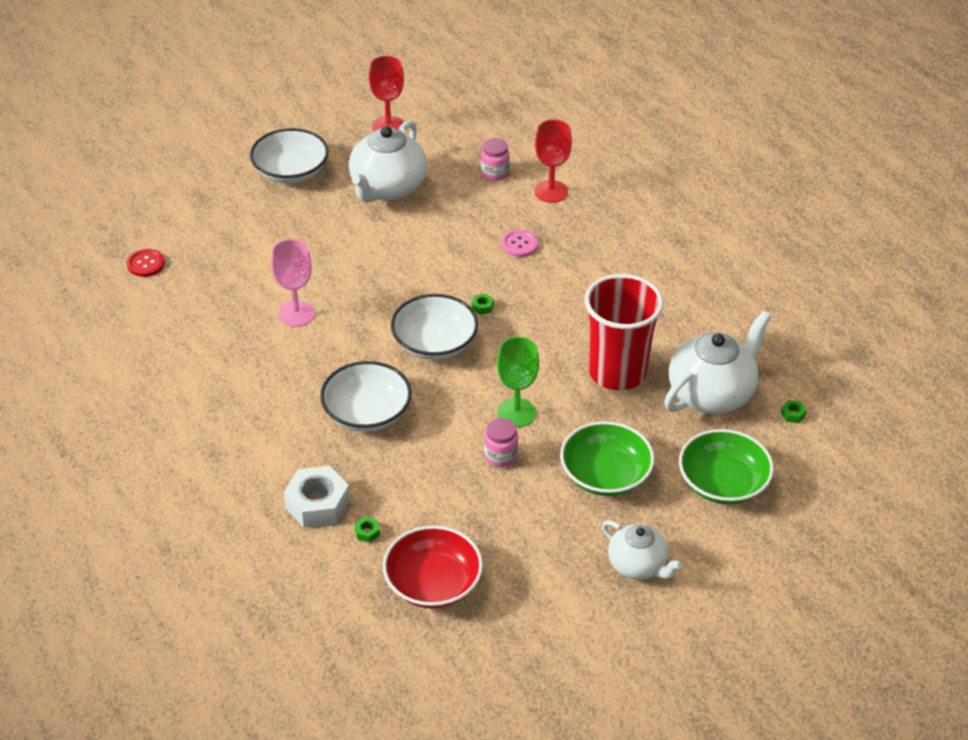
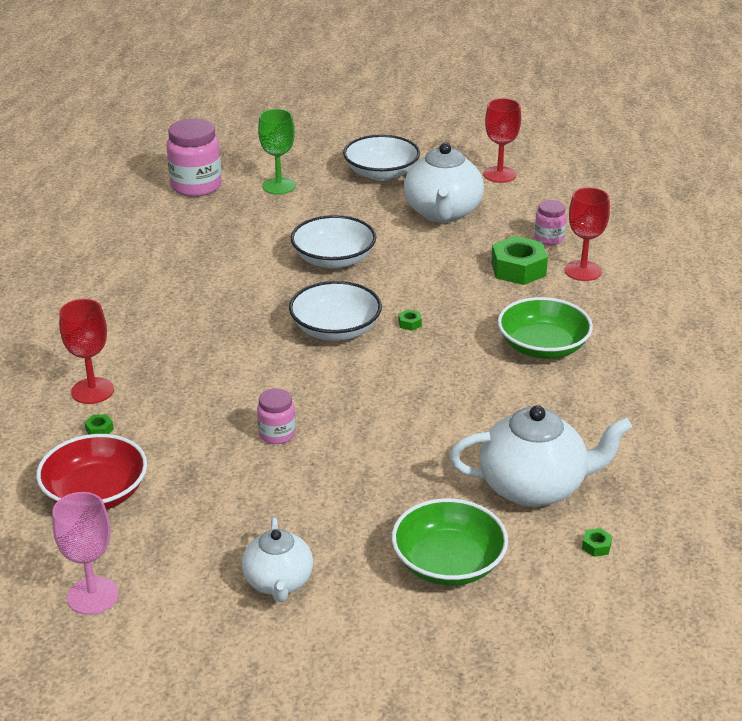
camera: 40 degrees right, 10 degrees down
(146, 264) = (196, 186): red button -> pink jar
(296, 314) = (256, 262): pink goblet -> pink goblet (93, 596)
(317, 504) = (92, 391): white nut -> red goblet
(367, 412) = (216, 350): white bowl -> white bowl (333, 259)
(387, 188) = (442, 213): white teapot -> white teapot turned 60 degrees counterclockwise
(504, 214) = (518, 269): none -> green nut
(516, 413) = (334, 410): green goblet -> green goblet (278, 186)
(519, 244) = (503, 295): pink button -> none
(605, 475) = (347, 496): green bowl -> green bowl (542, 347)
(617, 372) = (465, 425): red cup -> none

